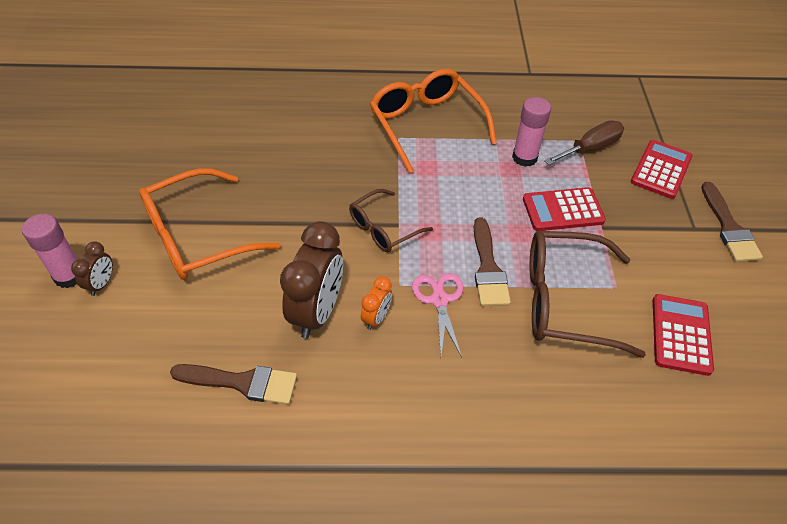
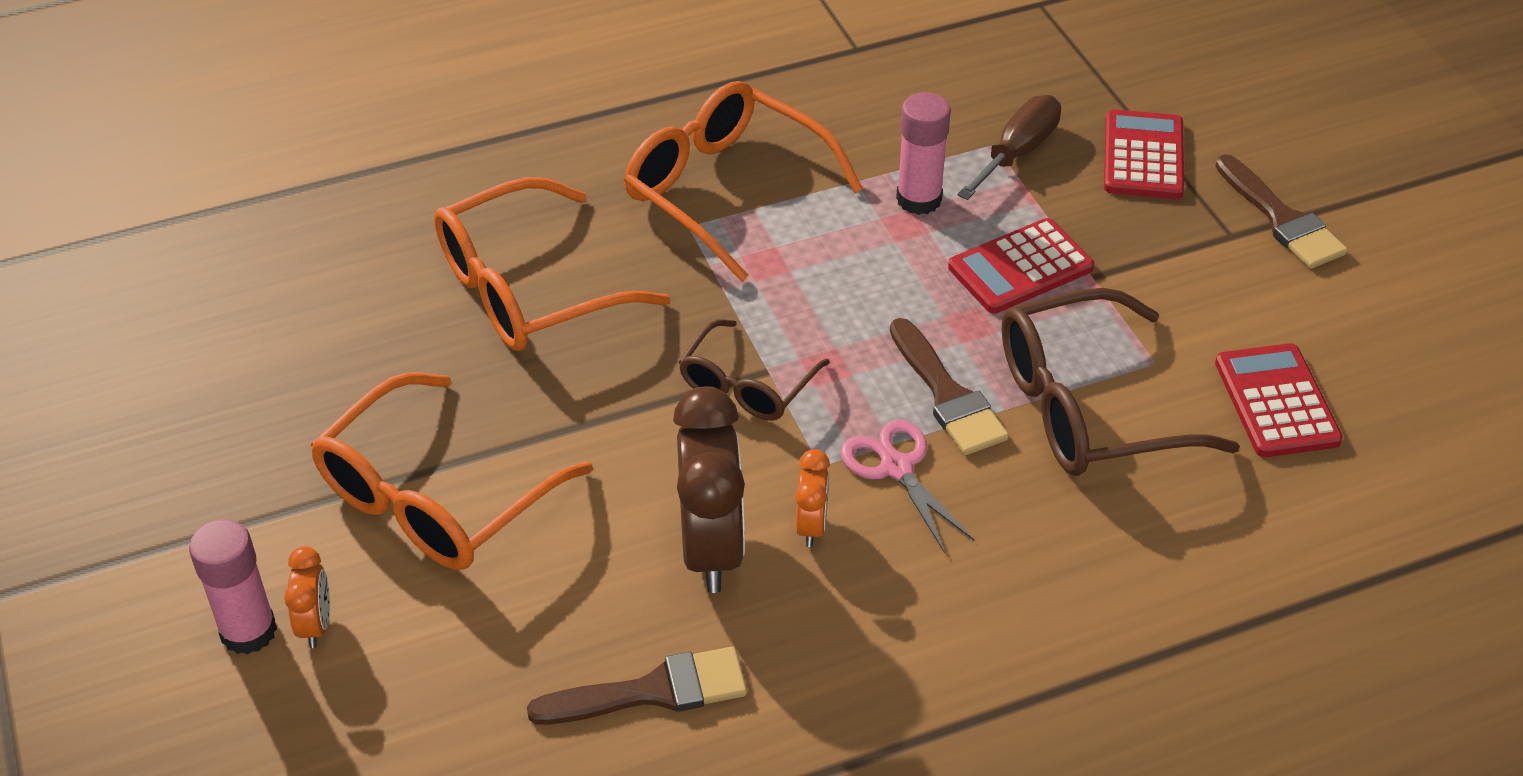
camera: 20 degrees left, 5 degrees down
(101, 284) = (315, 625): brown clock -> orange clock
(302, 146) = (528, 289): none -> orange glasses

